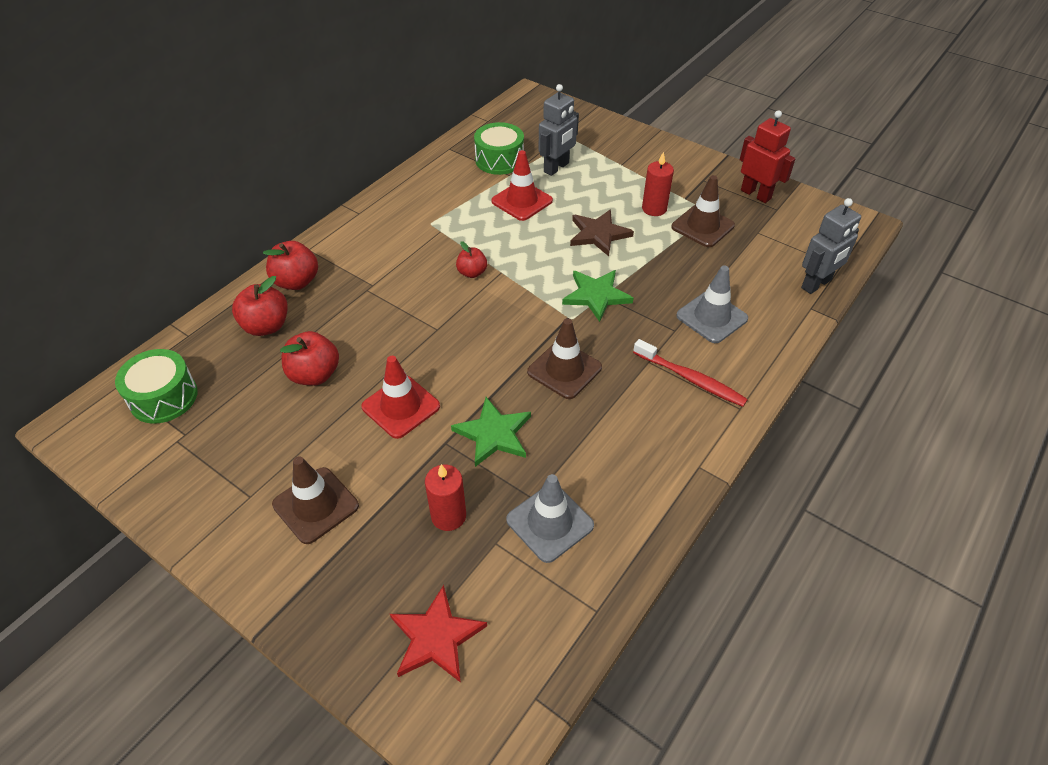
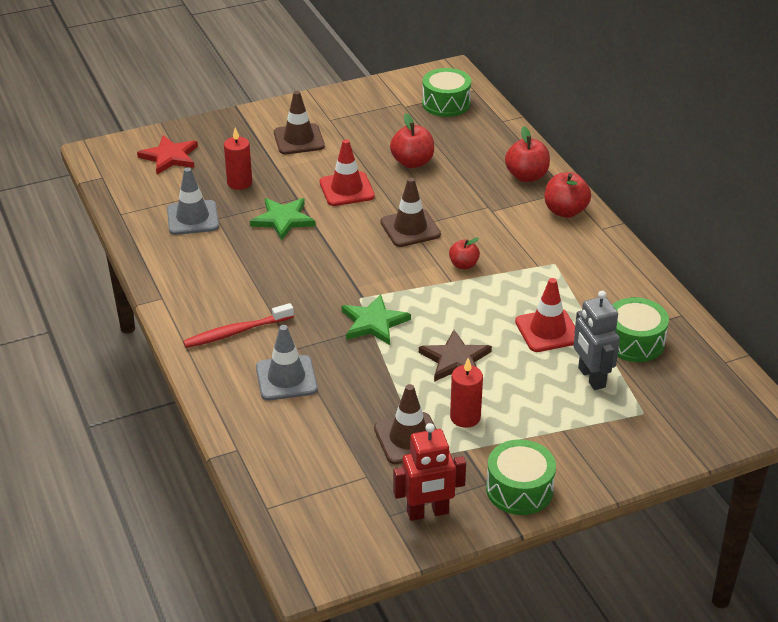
camera: 120 degrees right, 10 degrees down
(266, 326) = (484, 153): red apple -> red apple (565, 211)
(564, 370) = (308, 272): brown traffic cone -> brown traffic cone (410, 228)
(693, 165) = (519, 489): none -> green drum
(816, 284) = (260, 473): grey robot -> none

